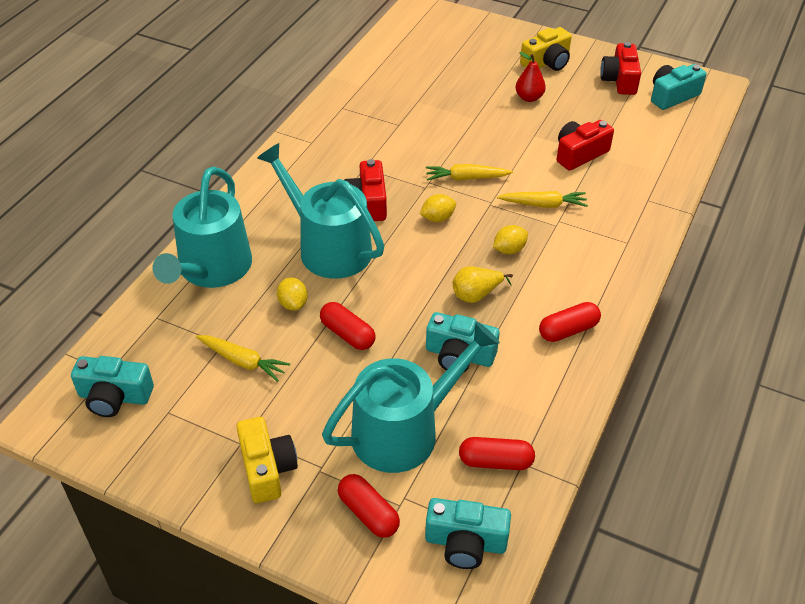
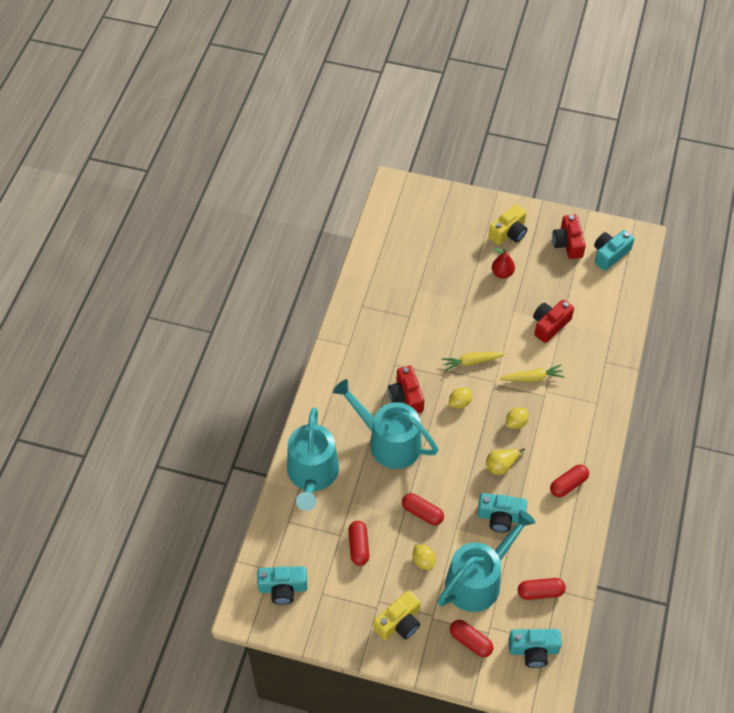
camera: 10 degrees left, 10 degrees up
(243, 361) = (359, 546): yellow carrot -> red capsule
(267, 469) = (399, 622): yellow camera -> yellow camera turned 75 degrees clockwise
(293, 304) = (378, 494): yellow lemon -> yellow lemon (423, 561)

